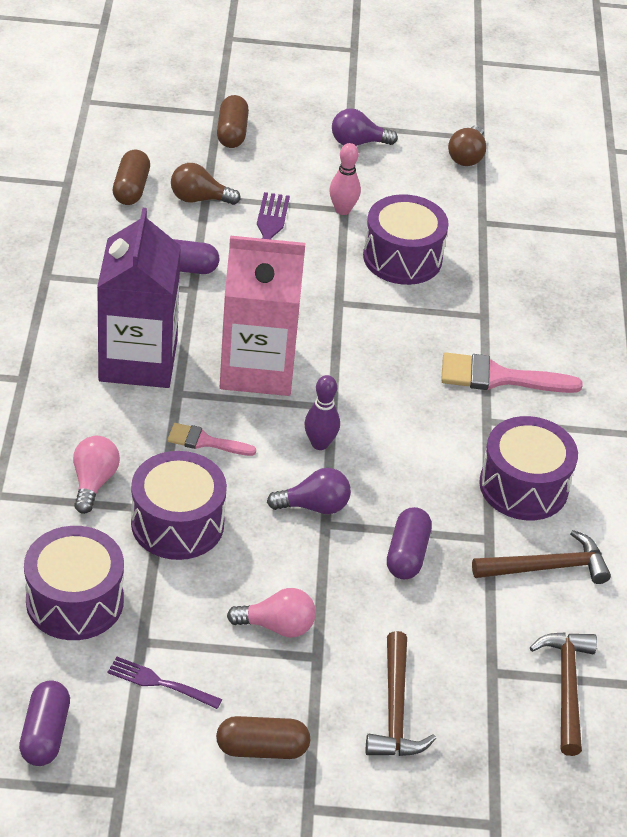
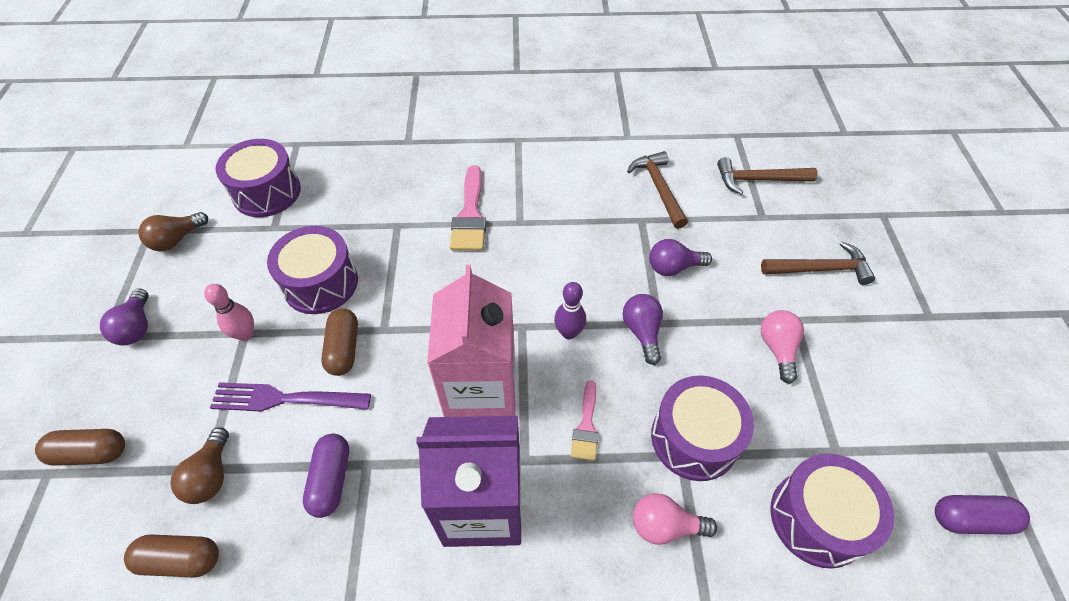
camera: 90 degrees left, 10 degrees up
(160, 683) = (872, 430): purple fork -> none
(262, 748) = (896, 349): brown capsule -> brown capsule (344, 349)
(407, 554) = (673, 267): purple capsule -> purple light bulb
(467, 156) = (176, 240): brown light bulb -> brown light bulb turned 120 degrees clockwise
(523, 486) = (584, 201): purple drum -> purple drum (267, 192)

